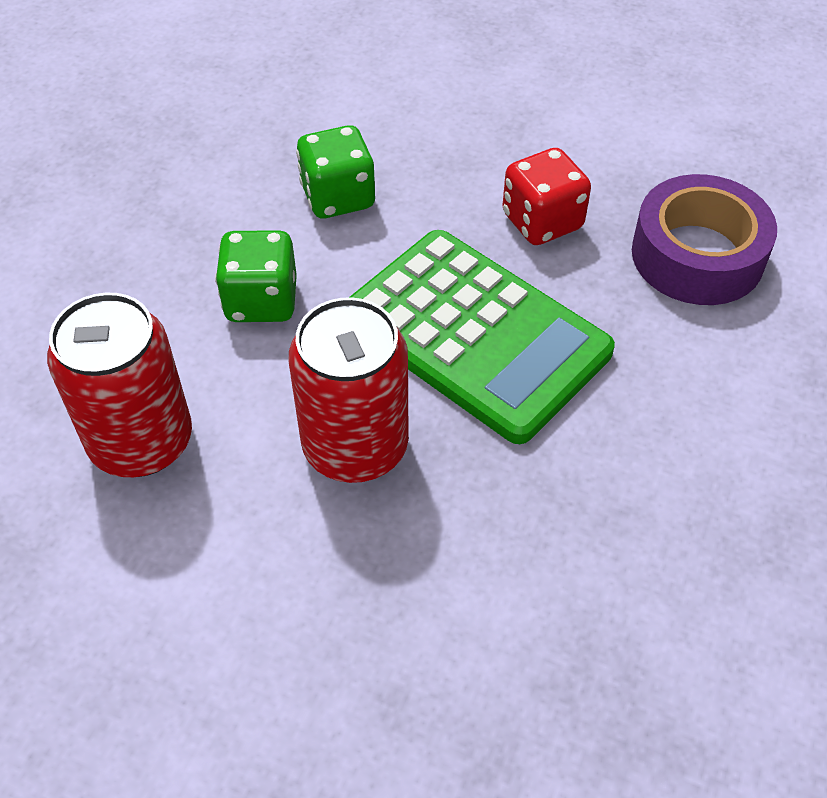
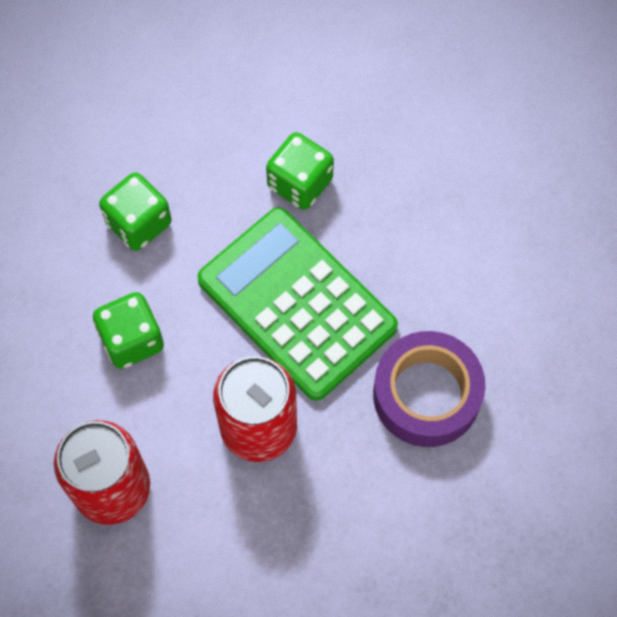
camera: 25 degrees left, 15 degrees up
(475, 335) = (297, 303): green calculator -> green calculator turned 150 degrees counterclockwise
(542, 222) = (300, 183): red dice -> green dice
(697, 255) = (421, 168): purple tape -> purple tape (426, 394)

